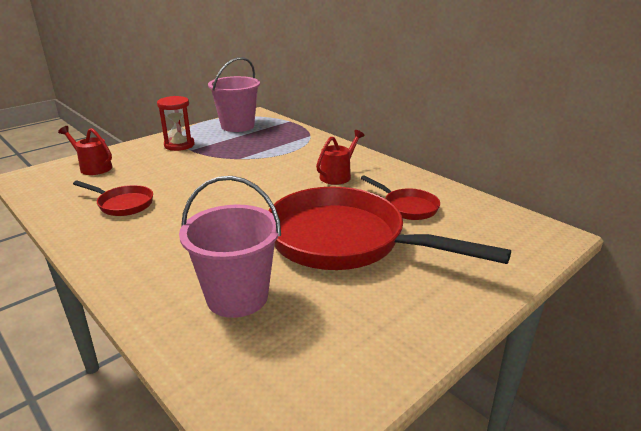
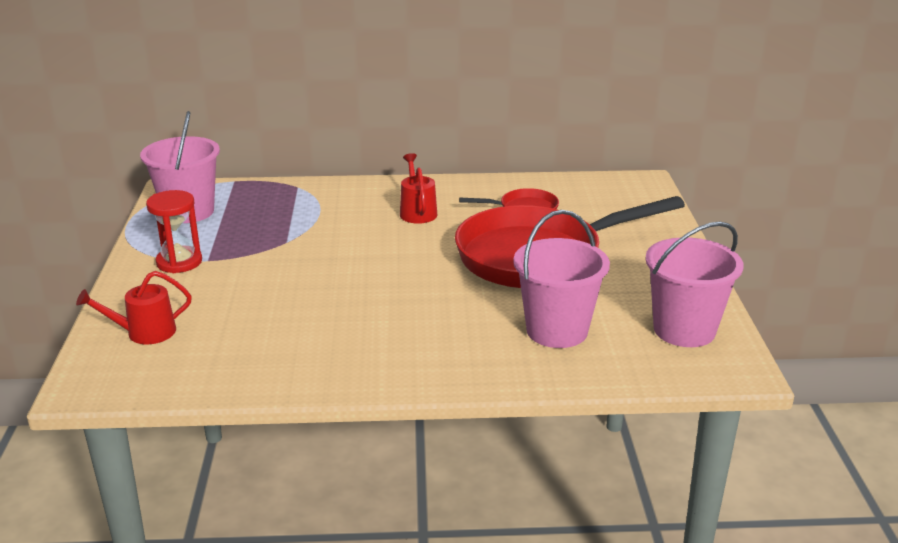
camera: 50 degrees left, 0 degrees up
(123, 204) = (289, 338): red pan -> none
(320, 371) = (684, 330): none -> pink bucket

